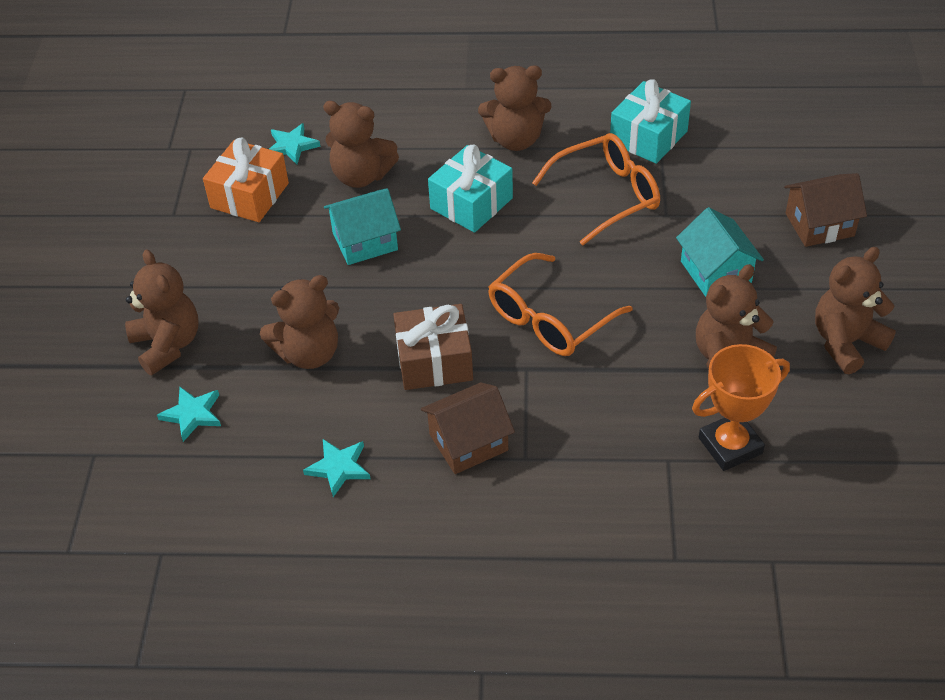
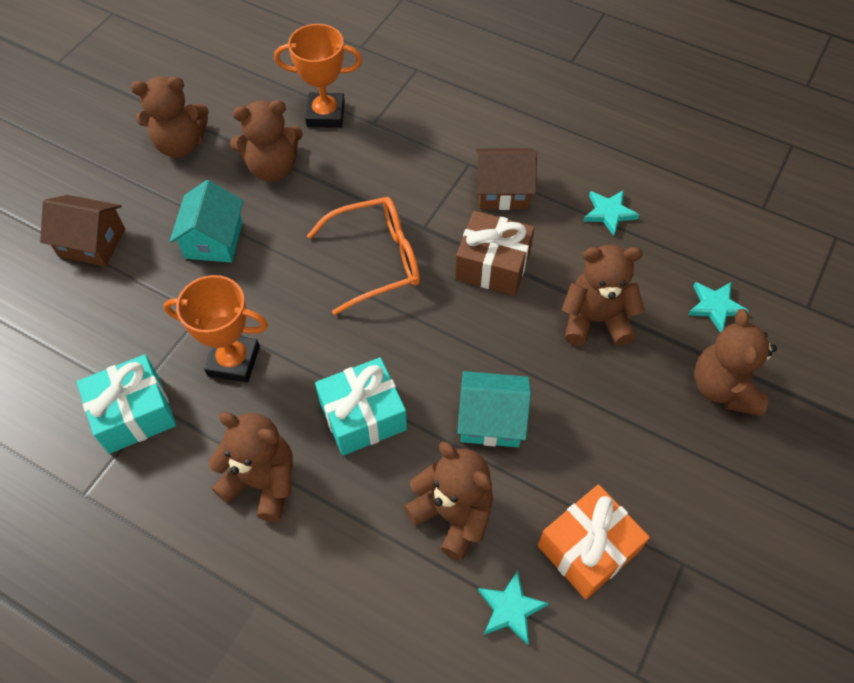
camera: 155 degrees left, 10 degrees up
(606, 196) = (233, 361): orange glasses -> orange trophy

